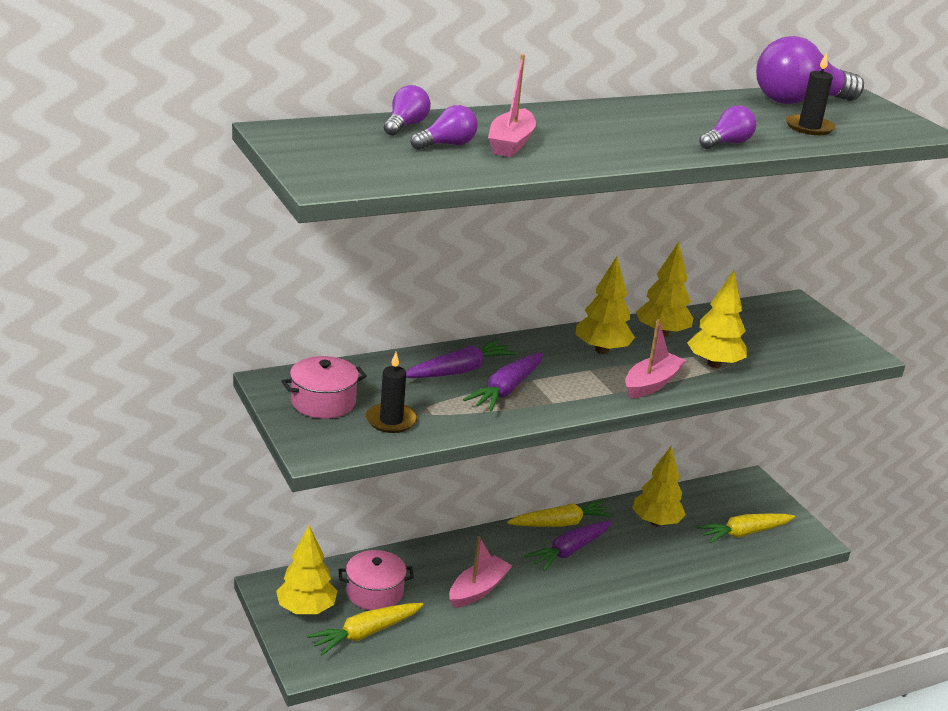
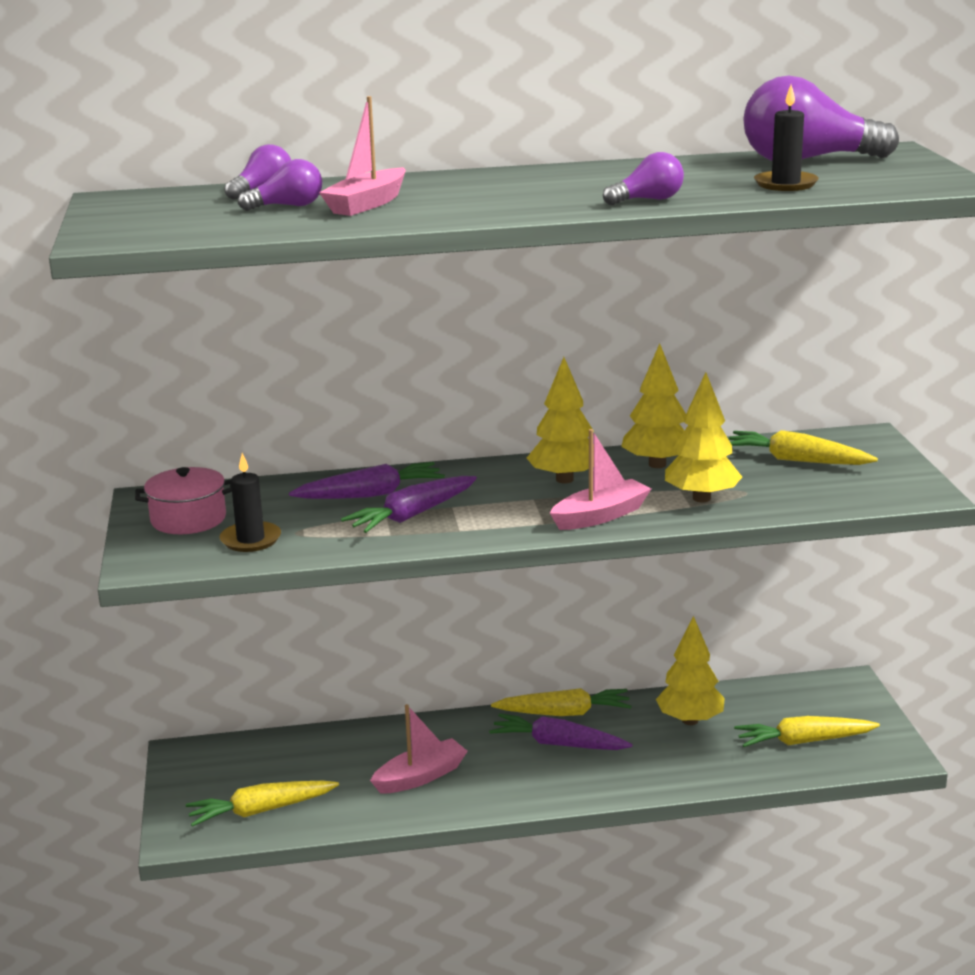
camera: 20 degrees right, 5 degrees down
(306, 609) = (208, 779): yellow tree -> none
(374, 592) = (296, 769): pink pot -> none
(569, 551) = (558, 744): purple carrot -> purple carrot turned 45 degrees clockwise
(759, 326) = (796, 460): none -> yellow carrot

